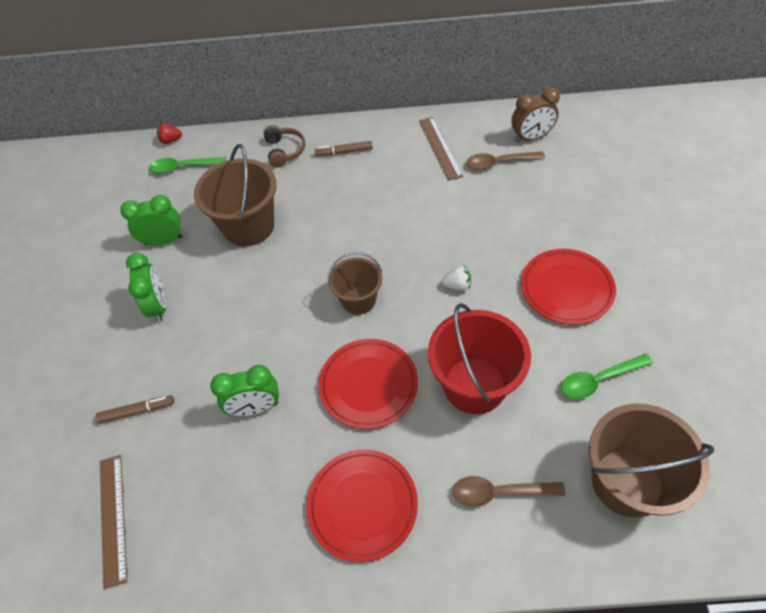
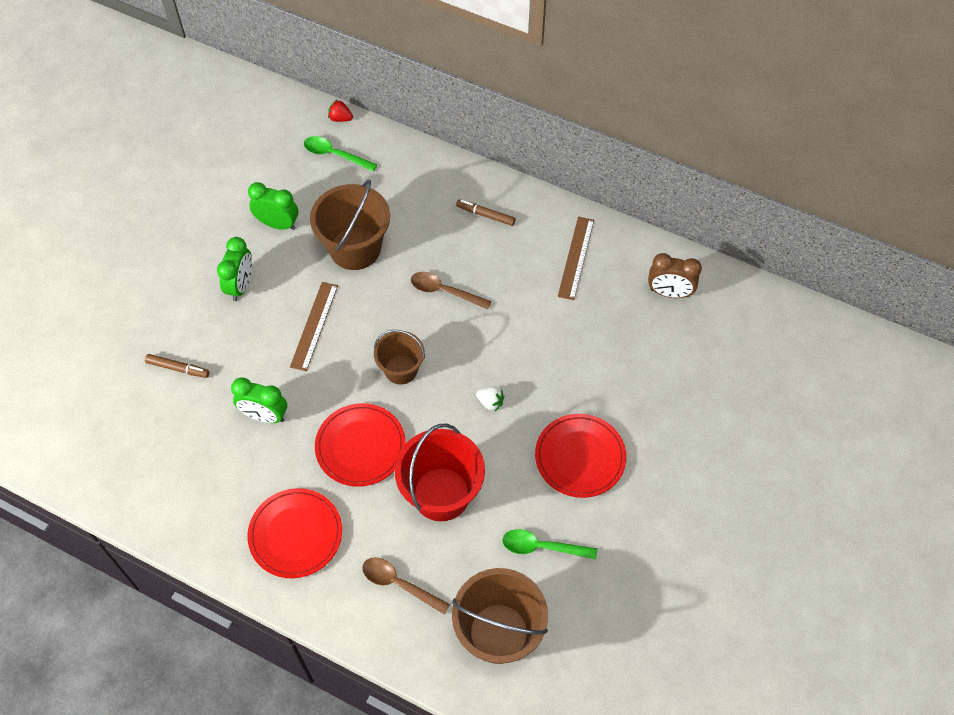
camera: 25 degrees right, 5 degrees up
(113, 518) = (120, 442): brown ruler -> brown ruler (314, 325)
(285, 151) = (433, 185): brown headphones -> none
(498, 163) = (617, 303): brown spoon -> brown spoon (444, 291)

